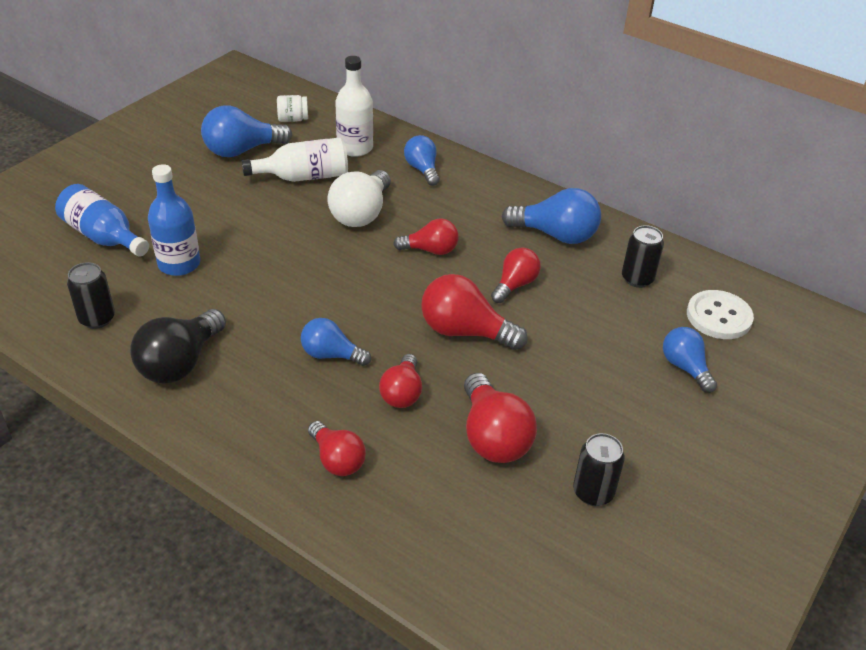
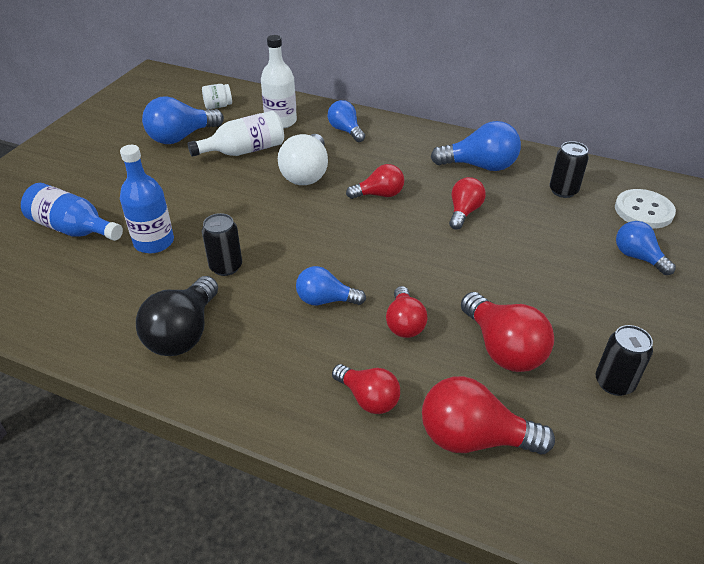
camera: 10 degrees left, 0 degrees up
(97, 318) = (88, 305): black can -> black can (226, 267)
(465, 331) = (438, 259): red light bulb -> red light bulb (473, 438)

